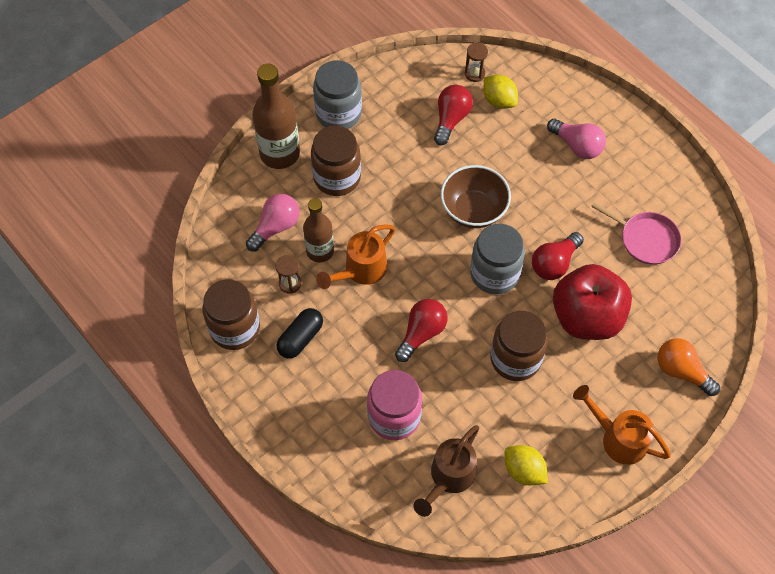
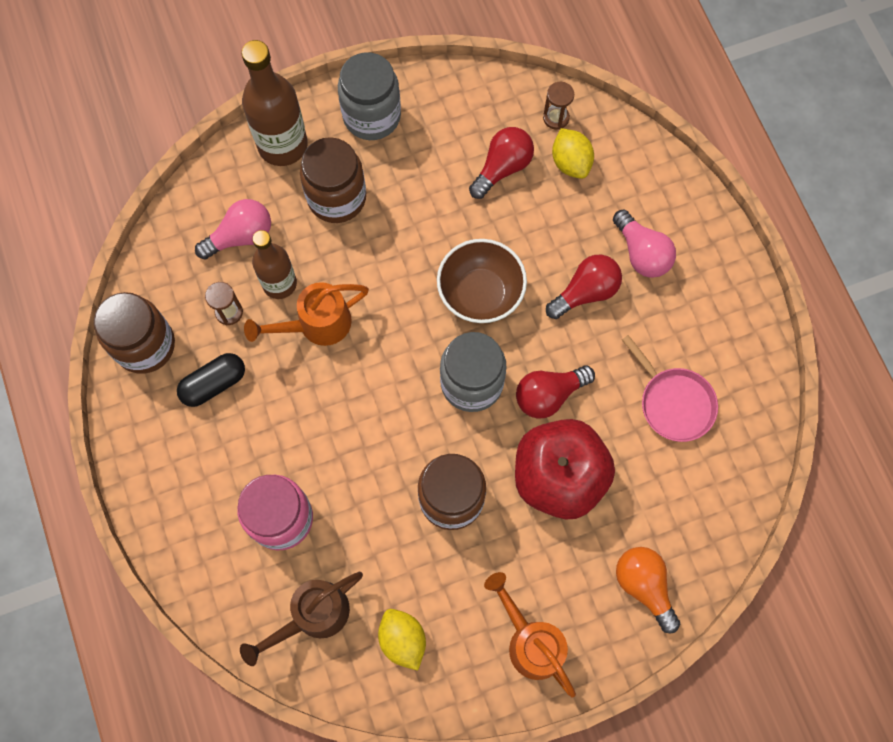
camera: 20 degrees right, 10 degrees up
(421, 333) = (355, 427): red light bulb -> red light bulb (585, 292)

